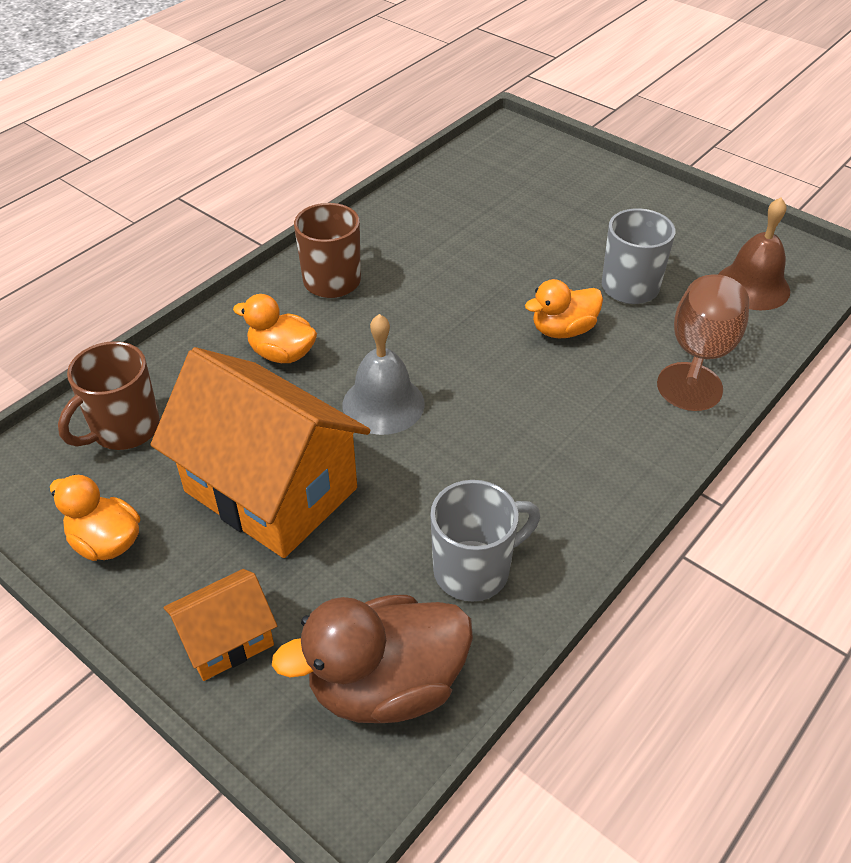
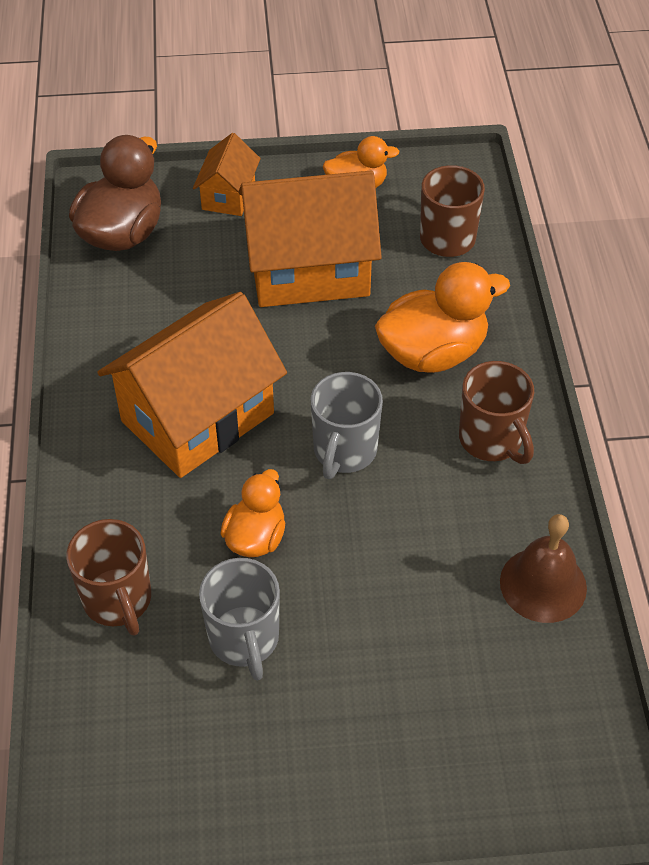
camera: 135 degrees right, 5 degrees up
(282, 354) = (433, 353): orange duck -> orange duck, size x1.64
(383, 404) = (314, 370): grey bell -> none
(474, 570) = (134, 314): grey mug -> grey mug (344, 451)
(517, 434) = (197, 417): none -> orange house
(700, 355) = (118, 600): brown goblet -> brown mug
(752, 286) = (129, 737): brown bell -> brown bell (543, 584)

